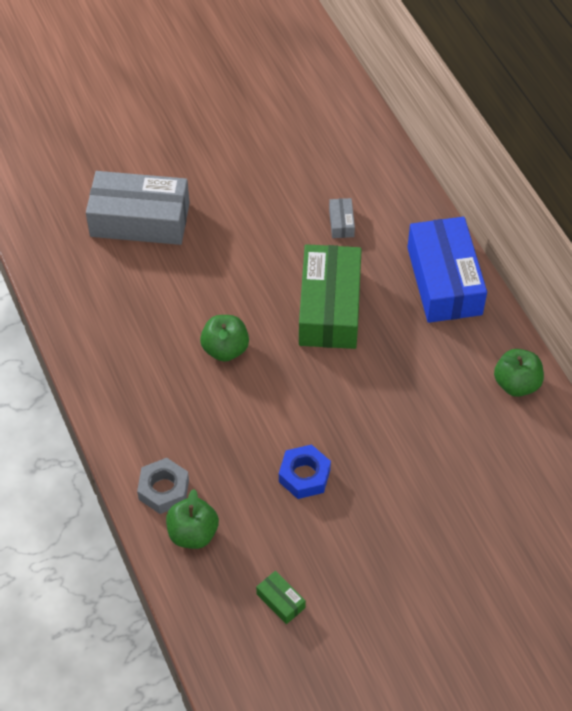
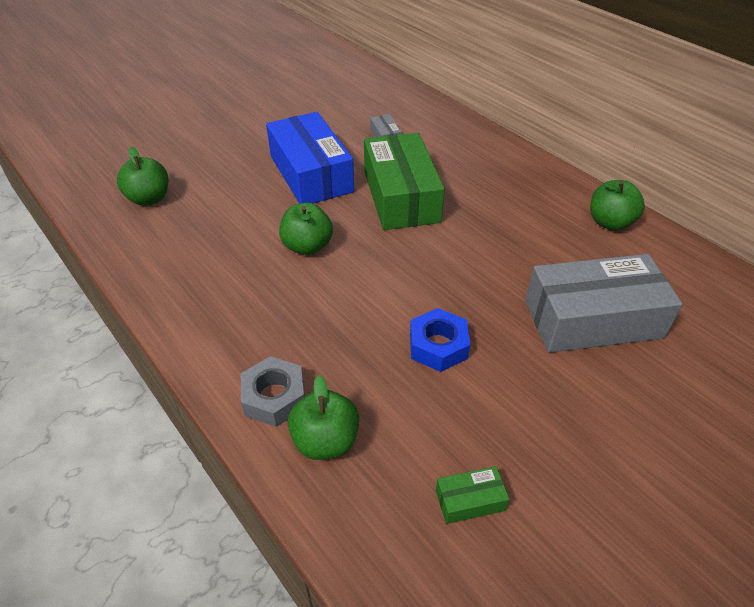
camera: 15 degrees left, 10 degrees down
(93, 259) = (149, 199): none -> green apple
(140, 219) = (192, 163): grey box -> grey box (592, 319)
(281, 601) = (470, 500): green box -> green box turned 45 degrees counterclockwise
(444, 281) = (497, 160): blue box -> blue box (311, 174)

